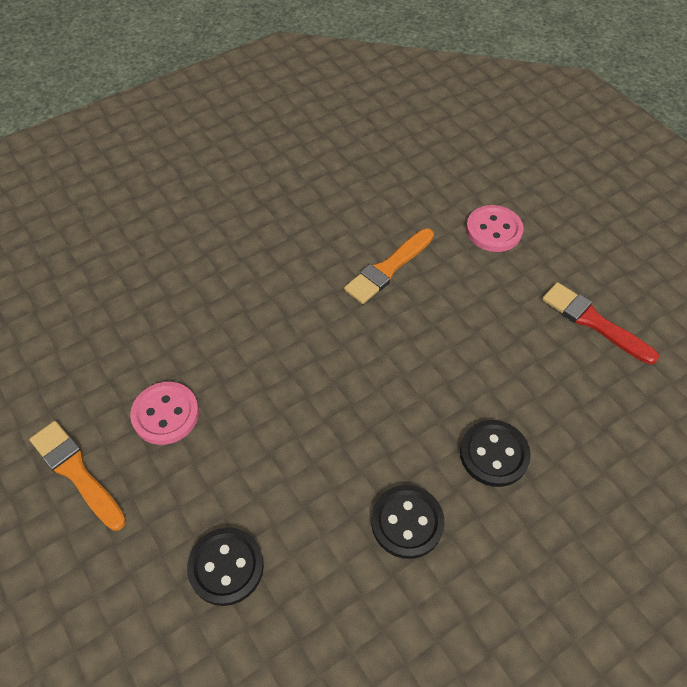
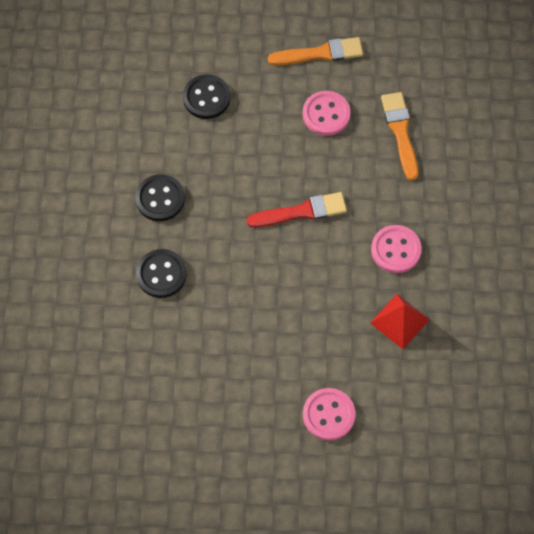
camera: 125 degrees right, 10 degrees up
(290, 266) = (395, 250): none -> pink button
(361, 227) = (399, 321): none -> red pyramid
(388, 268) = (346, 313): orange brush -> orange brush (400, 132)
(593, 322) = (200, 415): red brush -> red brush (301, 211)

